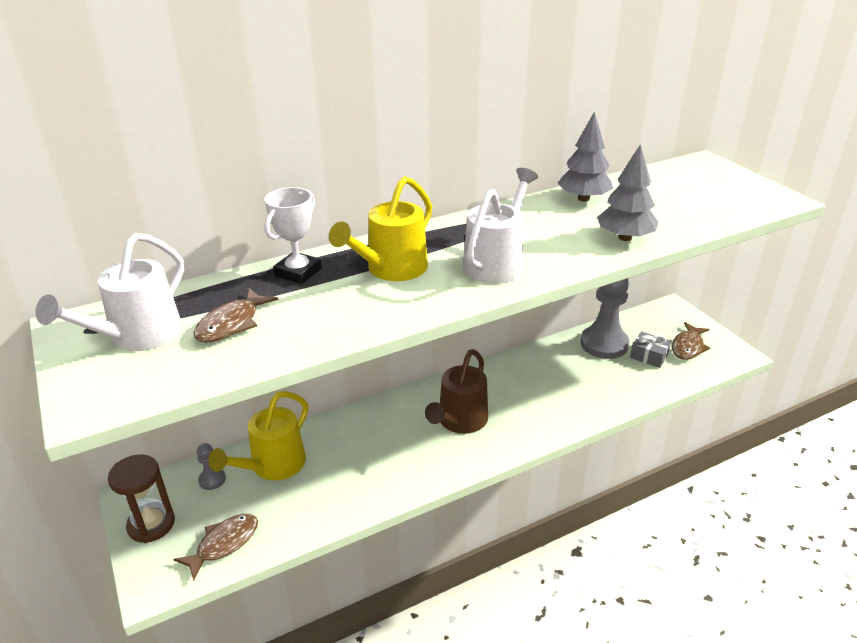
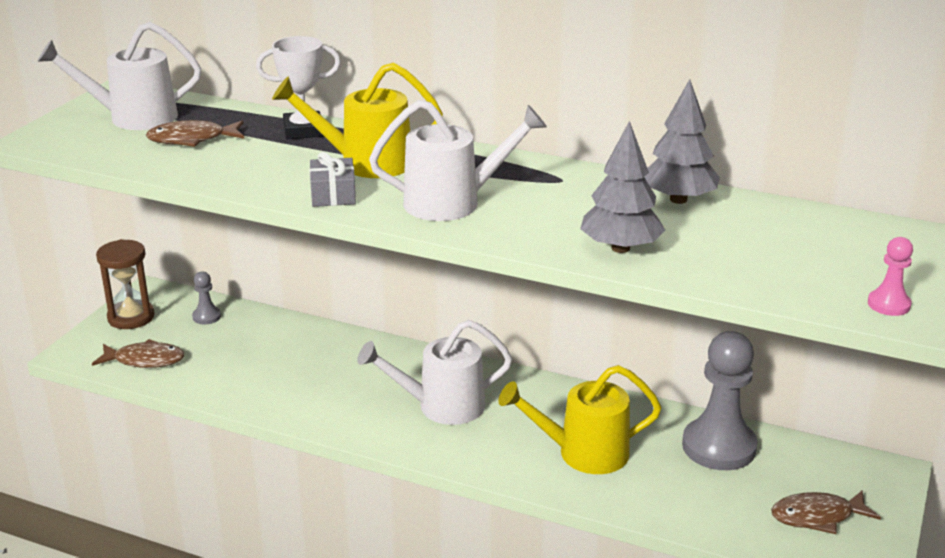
camera: 50 degrees right, 5 degrees down
(272, 466) = (254, 336): yellow watering can -> yellow watering can (582, 453)
(459, 422) = (441, 406): brown watering can -> white watering can
(649, 356) = (747, 491): grey gift -> grey gift (333, 194)
(761, 200) = (888, 304): none -> pink pawn

